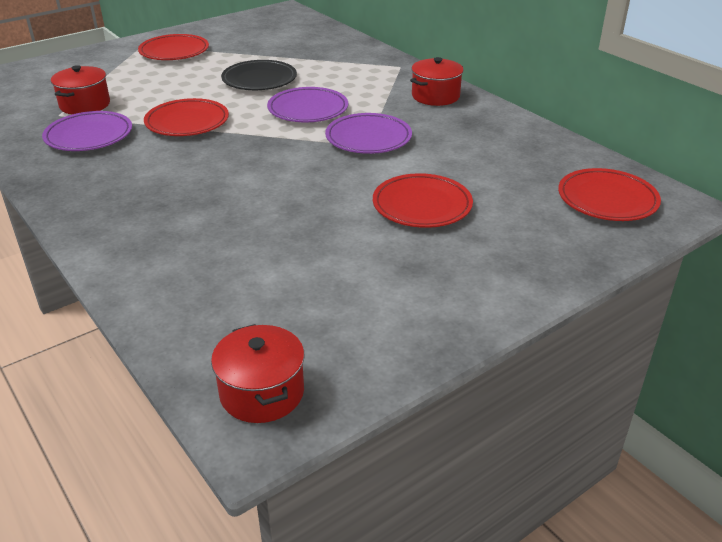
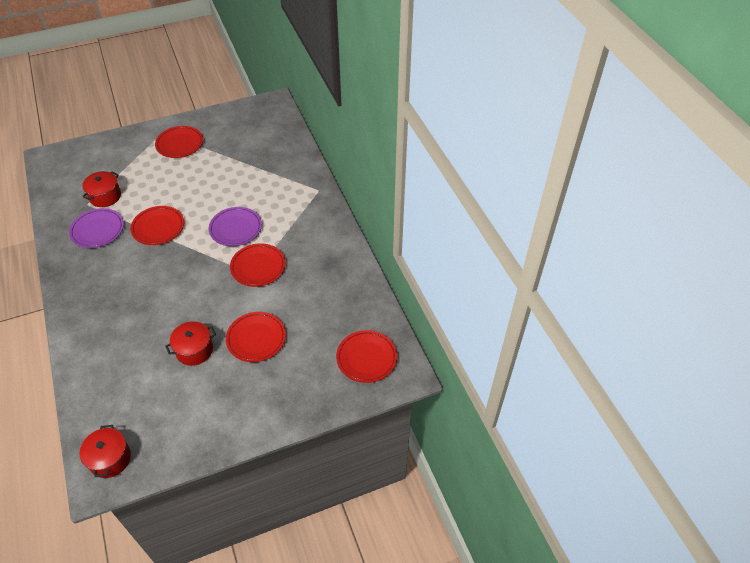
camera: 15 degrees right, 15 degrees up
(259, 80) = (220, 189): black plate -> none
(368, 138) = (258, 267): purple plate -> red plate
(435, 96) = (323, 230): red pot -> red pot (194, 350)

